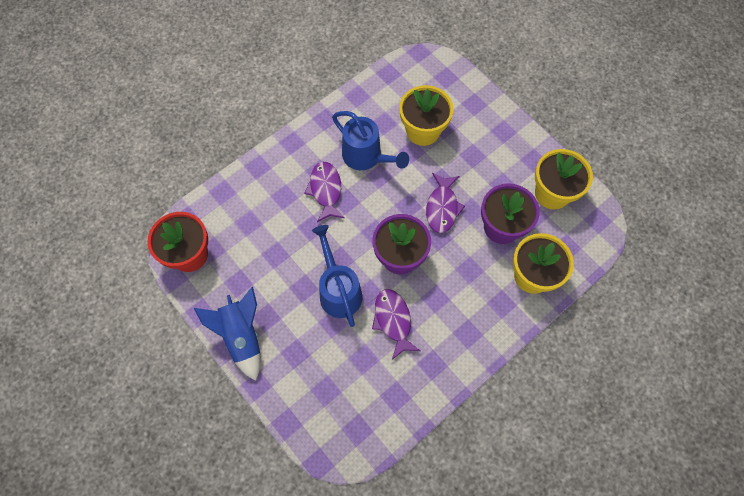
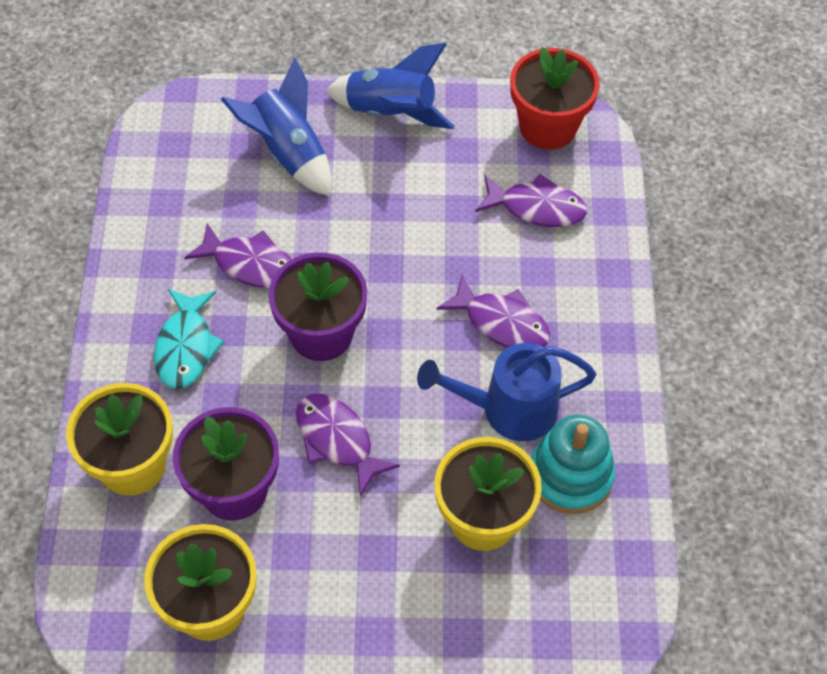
camera: 130 degrees right, 10 degrees down
(247, 223) = (536, 208): none -> purple fish
(312, 364) = (288, 153): none -> blue rocket
(338, 290) = (348, 238): blue watering can -> none
(375, 115) = (570, 476): none -> turquoise stacking toy
(461, 308) = (186, 347): none -> turquoise fish

